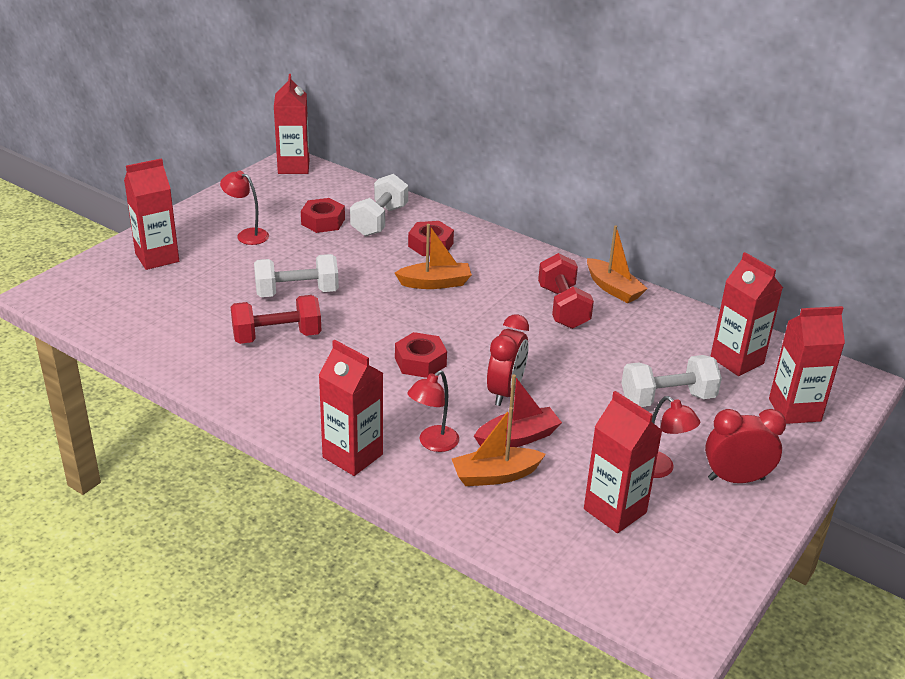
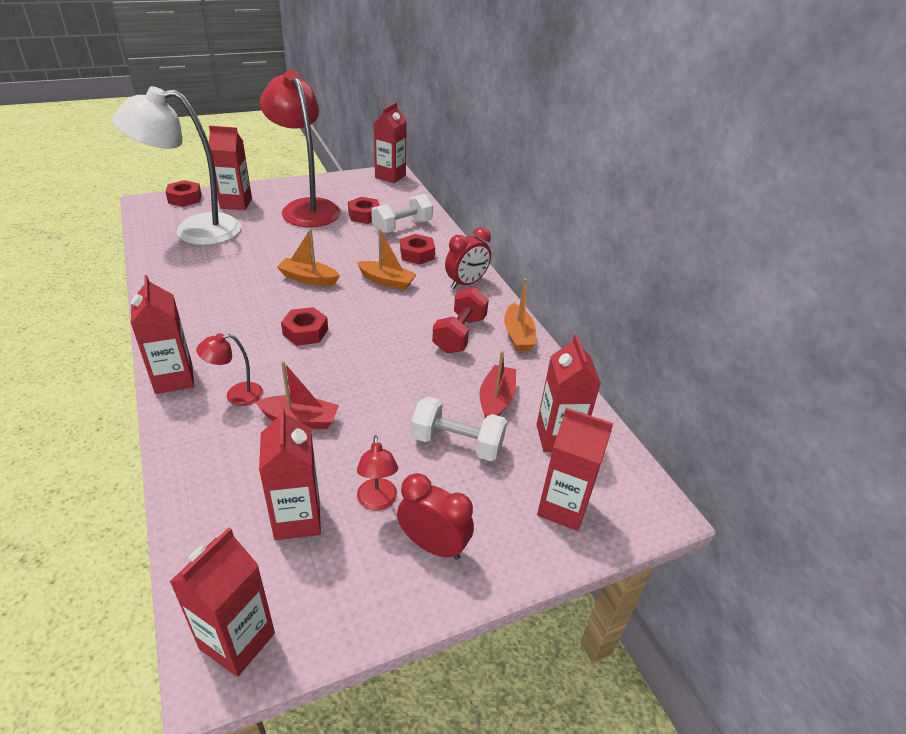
camera: 30 degrees right, 5 degrees up
(84, 273) = (185, 198): none -> red nut
(152, 305) = (194, 230): none -> white lamp
(247, 235) = (306, 208): red lamp -> red lamp, size x2.42
(277, 337) = (238, 277): red dumbbell -> none
(297, 293) = (288, 254): white dumbbell -> none
(495, 475) = (247, 441): orange boat -> orange boat (308, 279)
(505, 392) = (336, 380): red clock -> red clock (466, 283)
(658, 351) = (496, 400): none -> red boat
(677, 608) = (237, 641): none -> red carton

